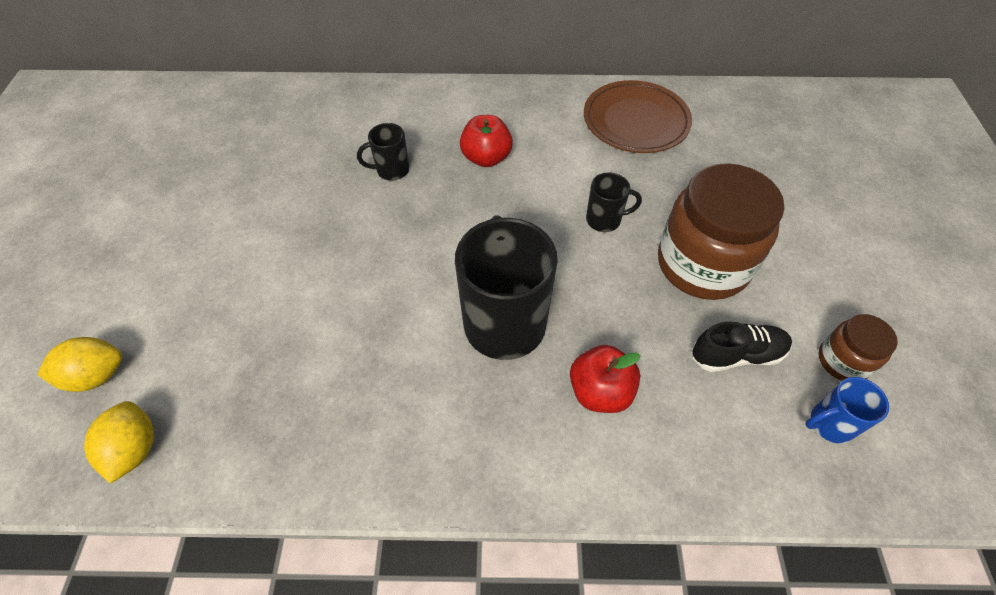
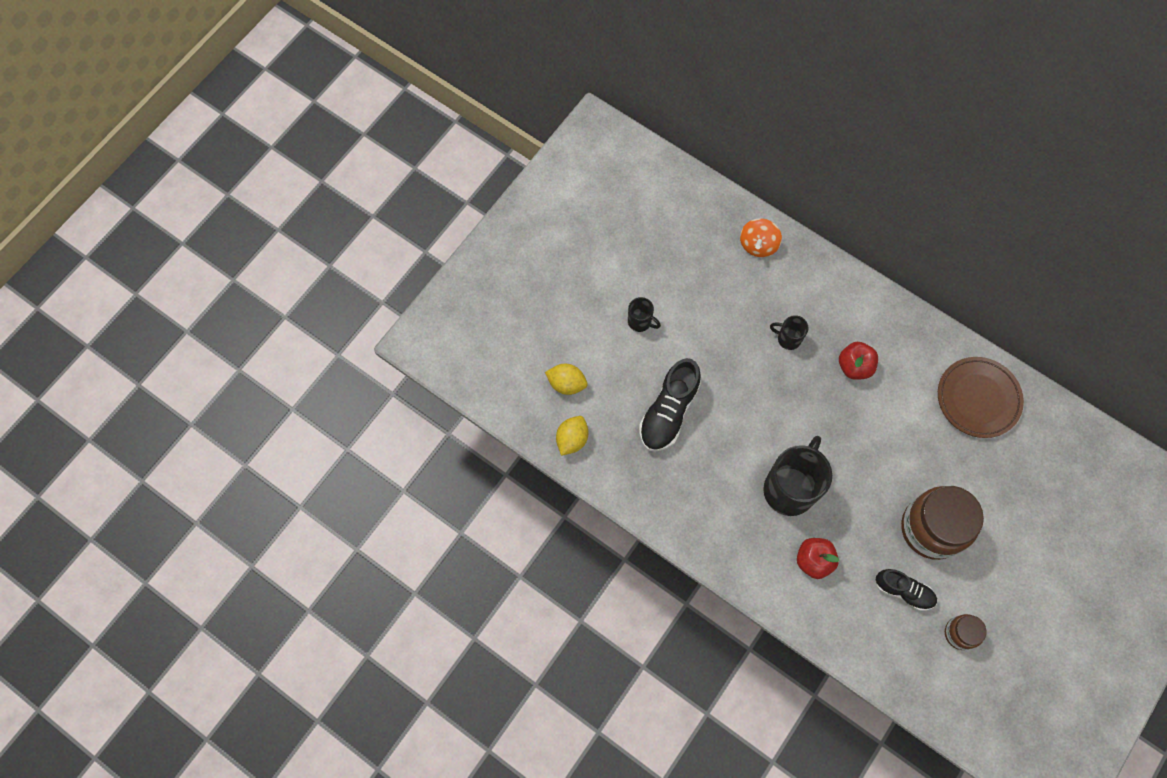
camera: 35 degrees right, 15 degrees up
(279, 326) = (668, 412): none -> black shoe
(301, 107) = (758, 245): none -> orange spinning top
(604, 220) = (896, 461): black mug -> black mug (640, 322)
(829, 424) = (920, 656): blue mug -> none

